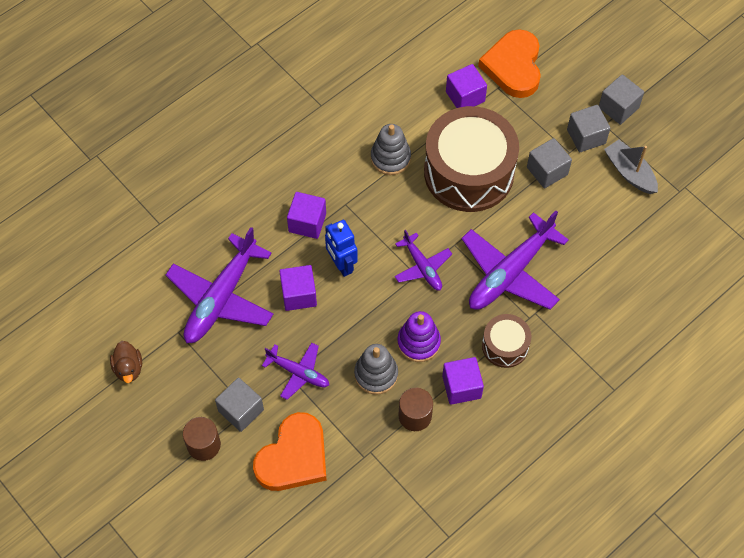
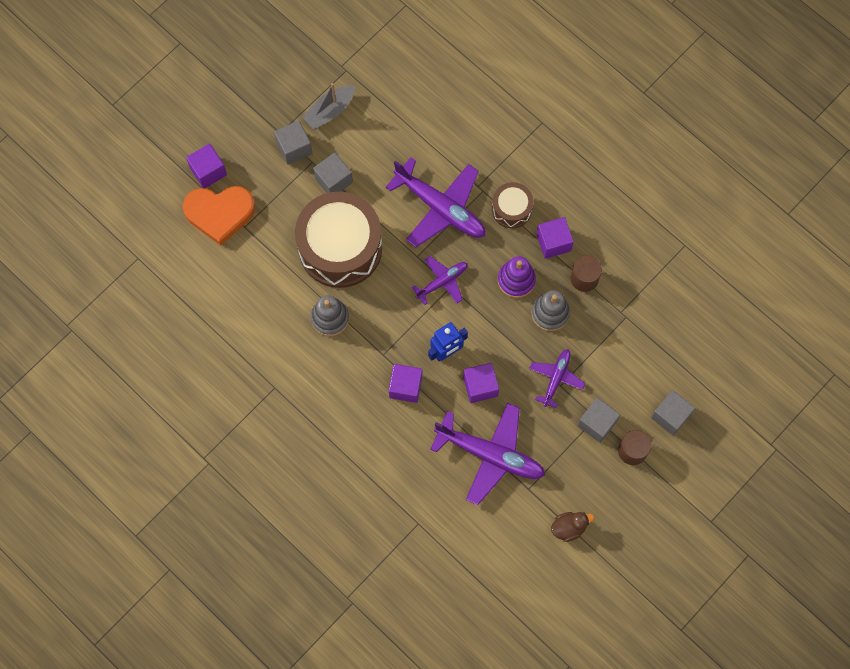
camera: 95 degrees left, 10 degrees up
(293, 457) = (633, 374): orange heart -> none
(465, 96) = (256, 255): purple cube -> purple cube (208, 171)
(618, 107) = (261, 120): grey cube -> grey cube (670, 416)

